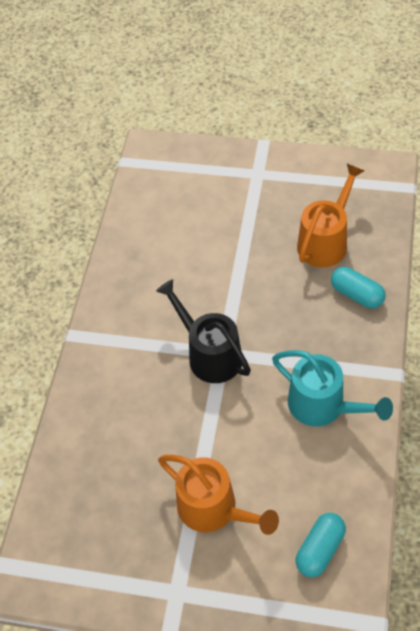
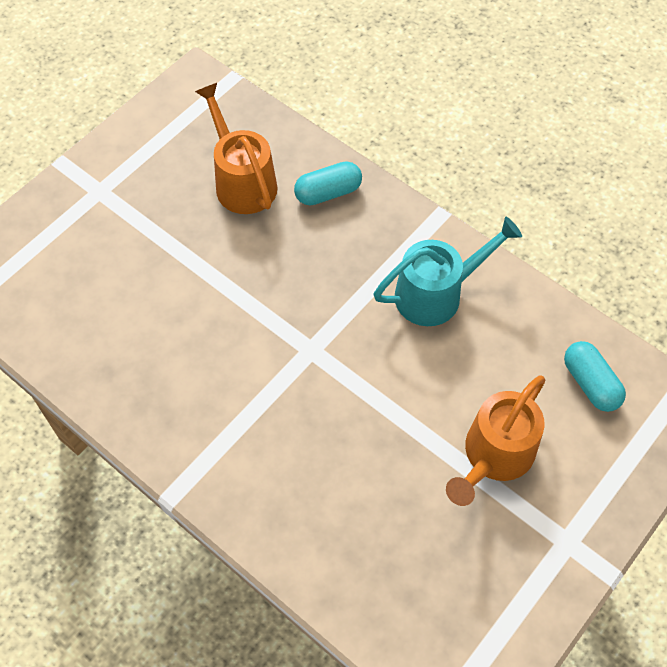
camera: 65 degrees left, 5 degrees up
(209, 354) = (303, 363): black watering can -> none
(214, 509) = (493, 456): orange watering can -> orange watering can turned 150 degrees clockwise

